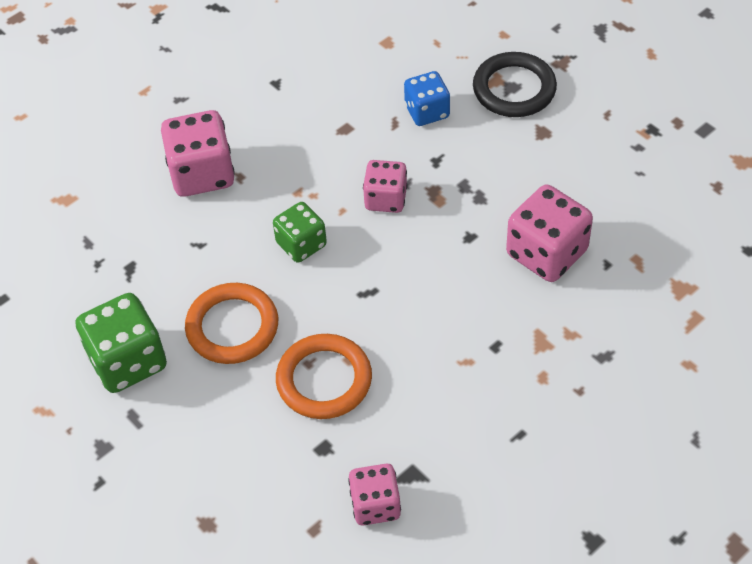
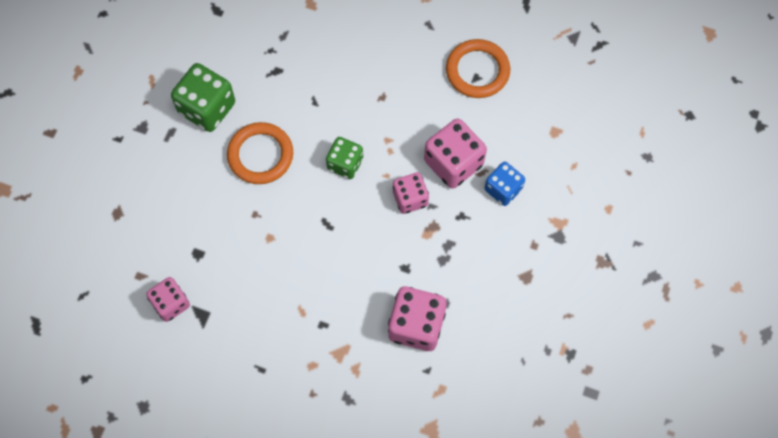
camera: 60 degrees right, 15 degrees up
(202, 174) = (372, 73): pink dice -> pink dice (453, 163)
(324, 380) = (246, 230): orange ring -> orange ring (477, 71)
(514, 89) = (557, 239): black ring -> none

